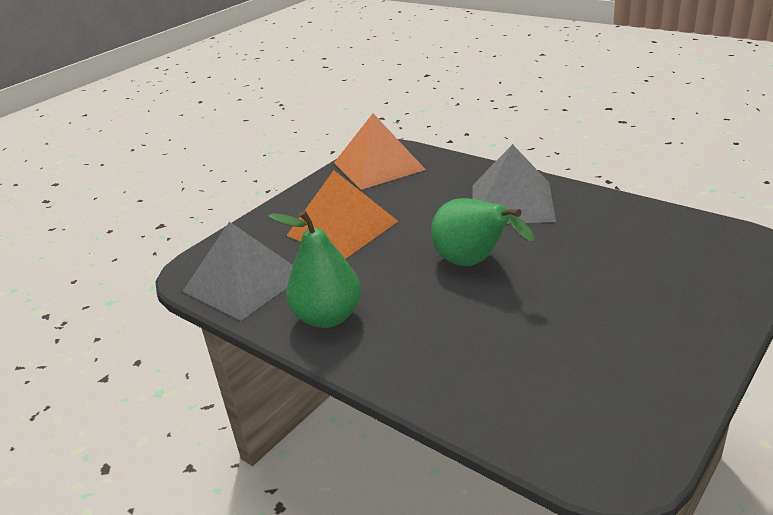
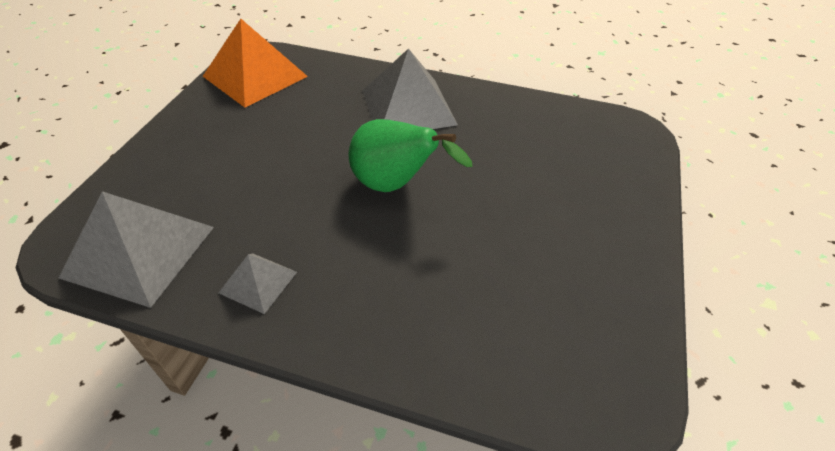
camera: 25 degrees left, 15 degrees up
(328, 317) = (258, 282): green pear -> grey pyramid
(342, 228) = (238, 160): orange pyramid -> none

